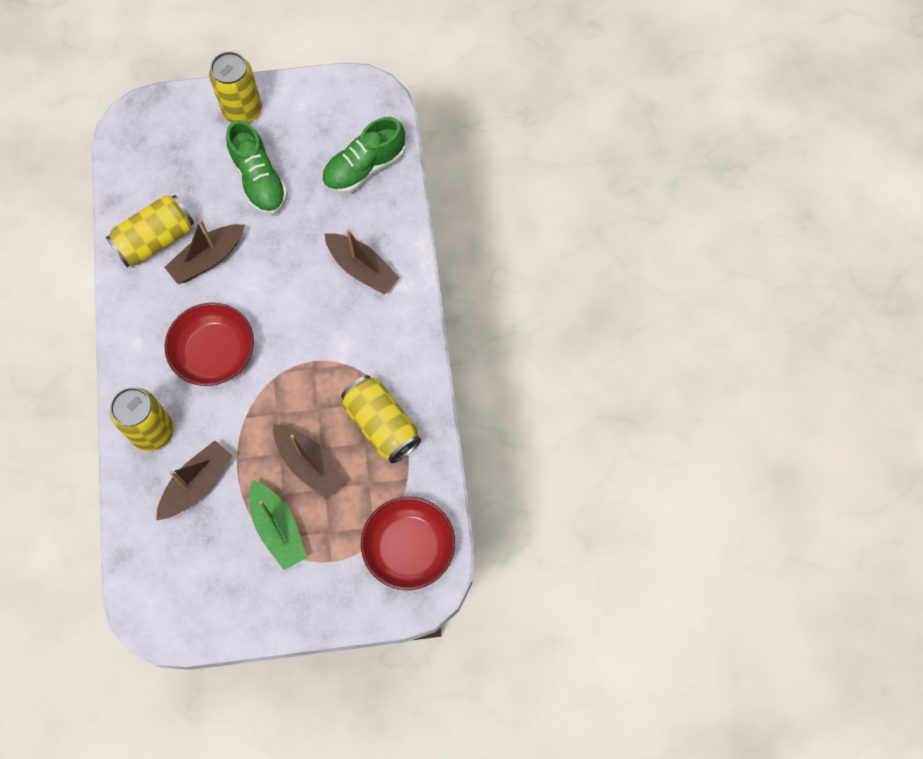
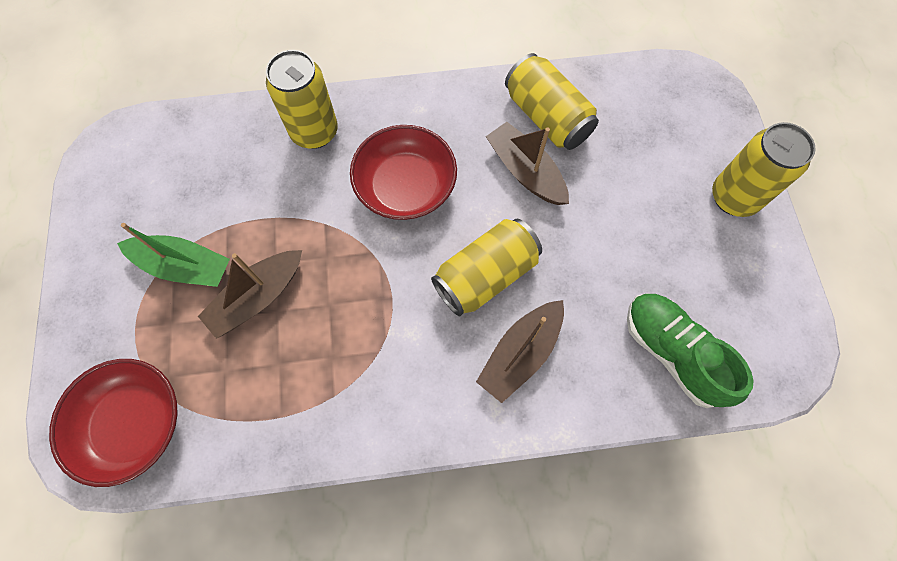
camera: 90 degrees right, 0 degrees up
(197, 484) = (249, 179): brown boat -> none
(259, 180) = (637, 221): green shoe -> none
(278, 529) = (184, 266): green boat -> green boat turned 135 degrees counterclockwise
(382, 425) = (300, 385): yellow can -> yellow can (485, 275)

